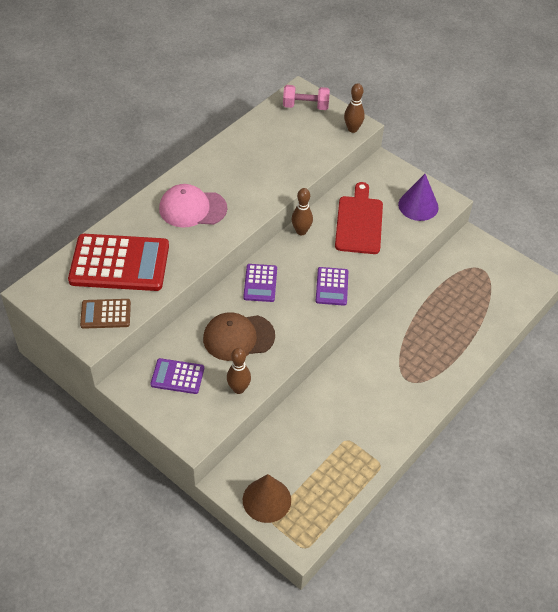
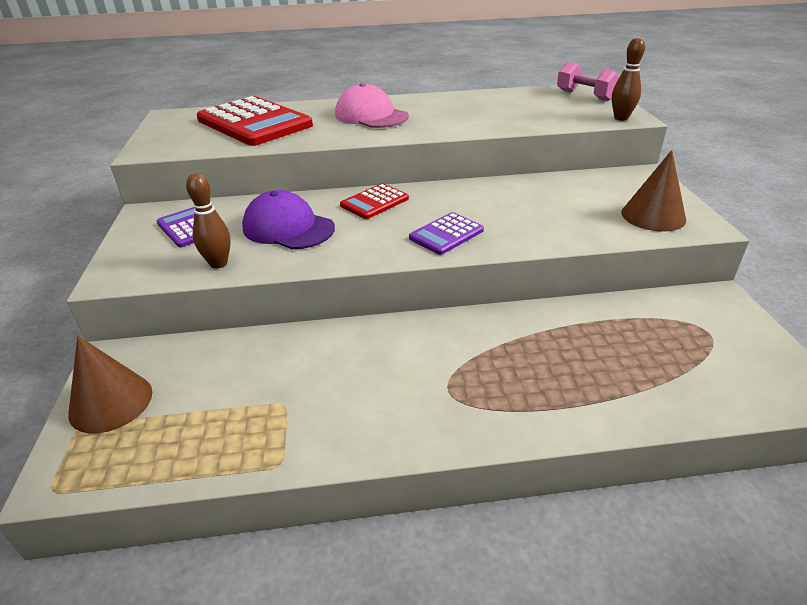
camera: 45 degrees right, 15 degrees down
(105, 314) = (185, 142): brown calculator -> none
(238, 337) = (288, 228): brown cap -> purple cap
(260, 283) = (374, 202): purple calculator -> red calculator
(301, 231) = (475, 185): brown bowling pin -> none
(359, 222) = (553, 202): red cutting board -> none
(418, 206) = (653, 216): purple cone -> brown cone

